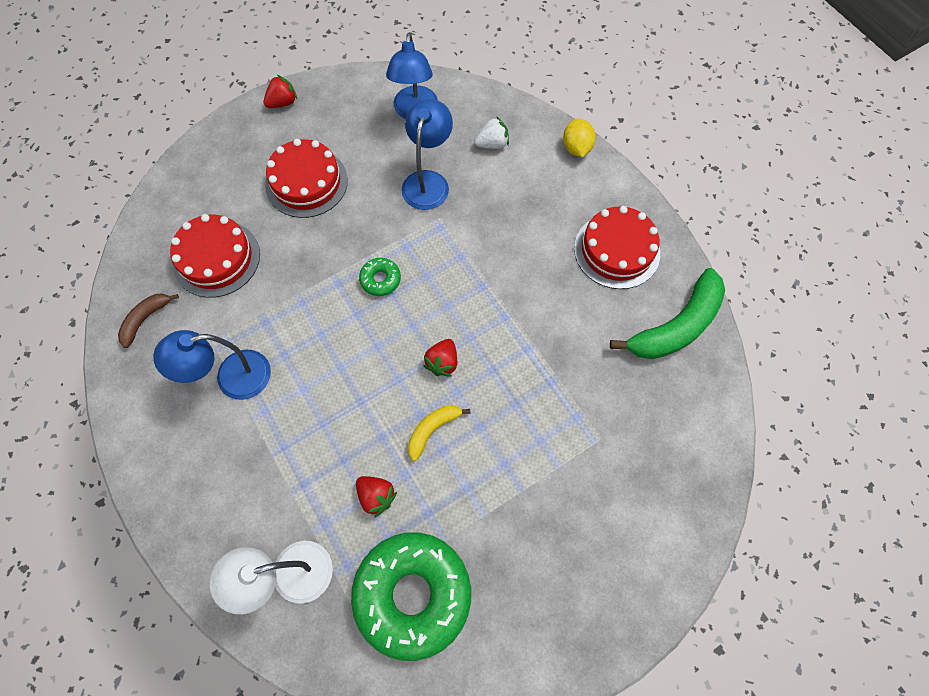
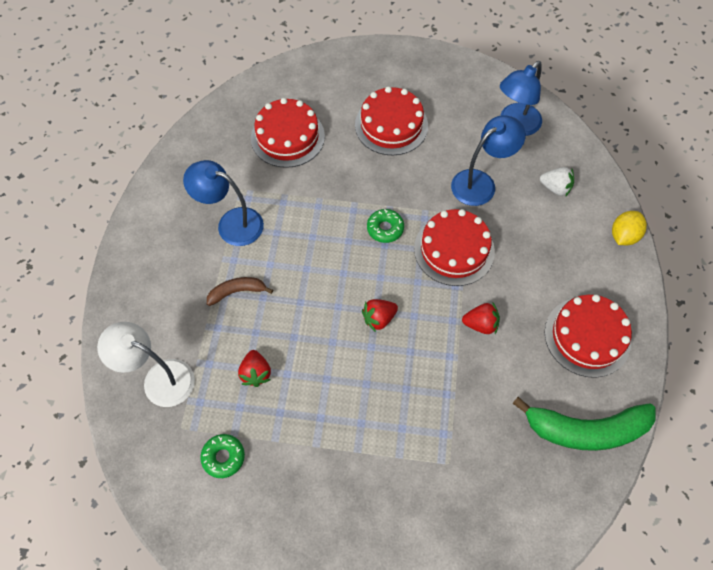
camera: 40 degrees right, 5 degrees down
(145, 319) = (211, 146): brown banana -> brown banana (237, 292)
(283, 102) = (422, 58): red strawberry -> red strawberry (480, 324)
(413, 594) = (223, 457): green donut -> green donut, size x0.42
(432, 430) = (331, 359): yellow banana -> none
(454, 255) = (454, 250): none -> red cake

